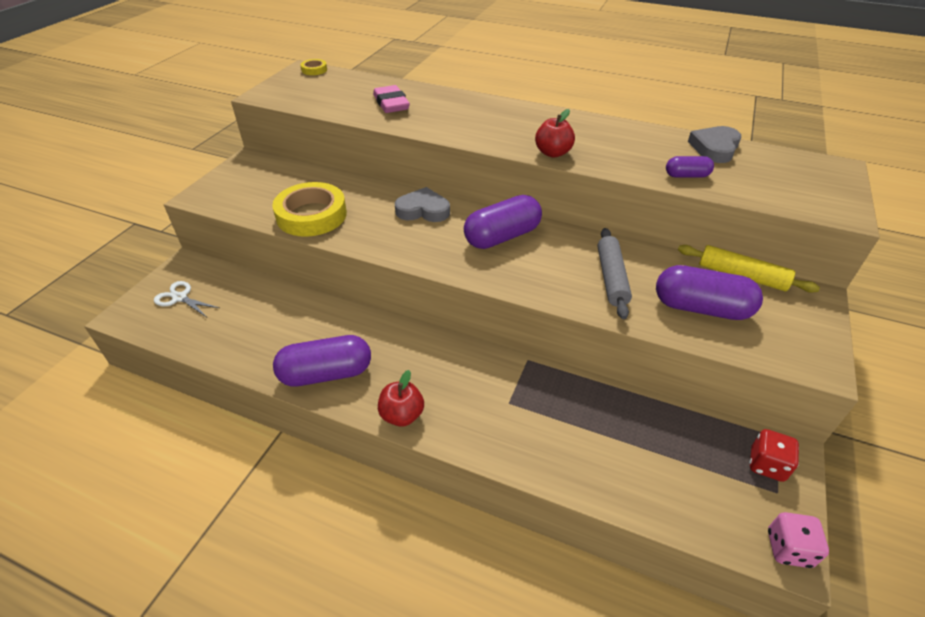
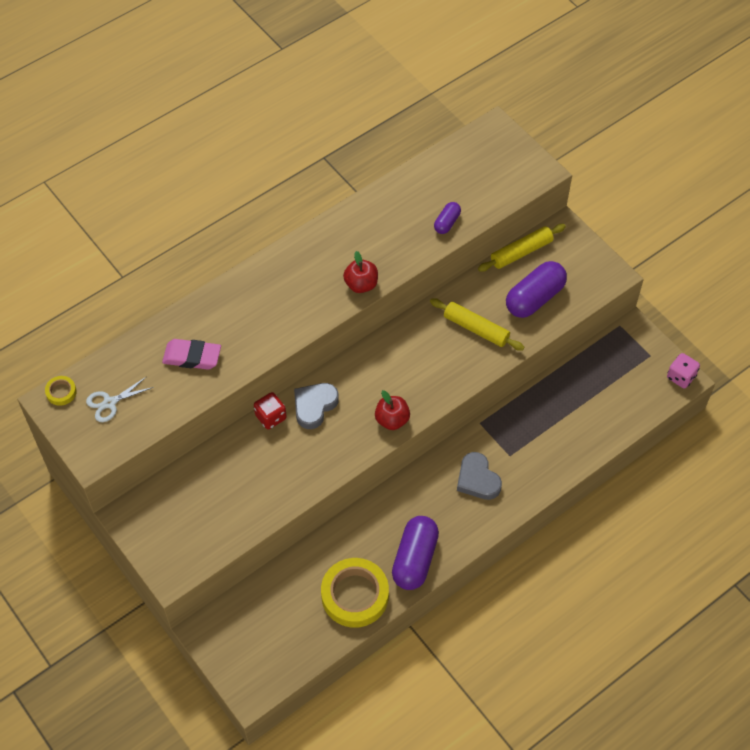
camera: 60 degrees left, 15 degrees up
(180, 298) = (254, 644): white scissors -> white scissors (110, 403)
(311, 215) = (266, 492): yellow tape -> yellow tape (355, 595)
(402, 415) = (482, 525): red apple -> red apple (392, 420)
(502, 237) = (386, 369): purple capsule -> none
(611, 278) = (476, 328): grey rolling pin -> yellow rolling pin
(714, 148) = (424, 178): grey heart -> grey heart (477, 479)
(766, 465) = (632, 346): red dice -> red dice (271, 417)

